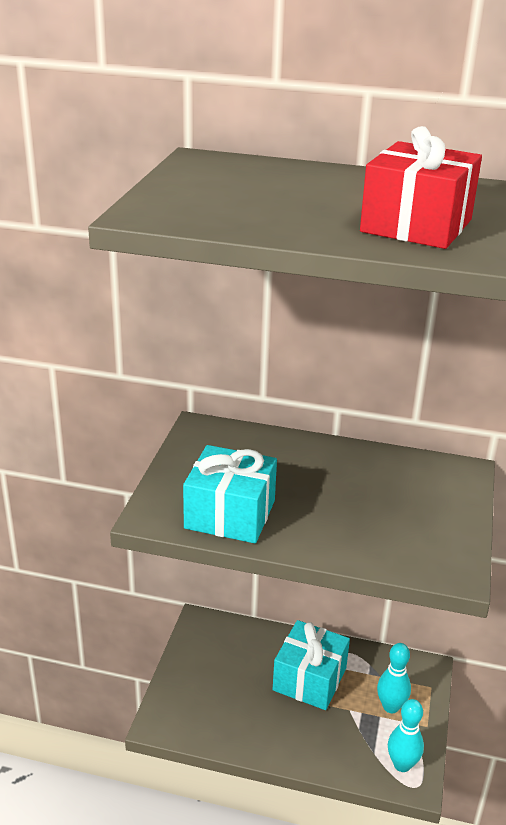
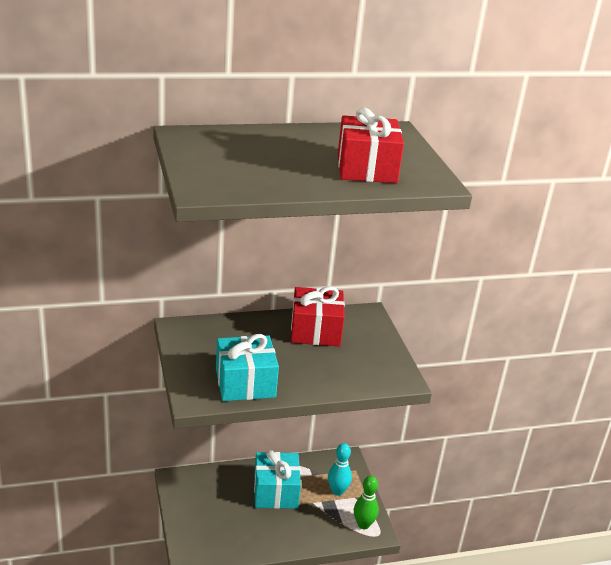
camera: 30 degrees left, 0 degrees up
(372, 474) = (315, 331): none -> red gift
(402, 764) = (363, 524): turquoise bowling pin -> green bowling pin

